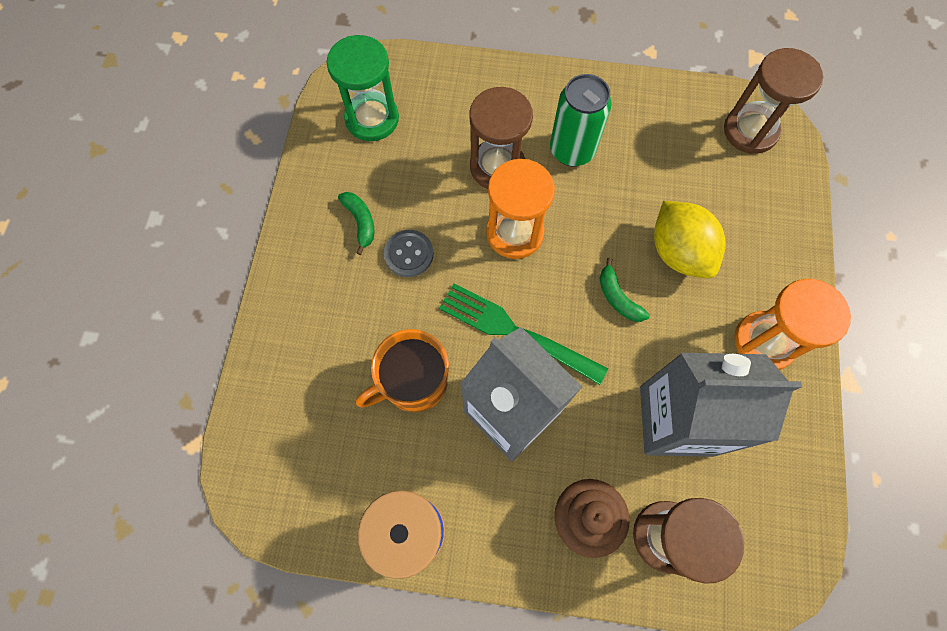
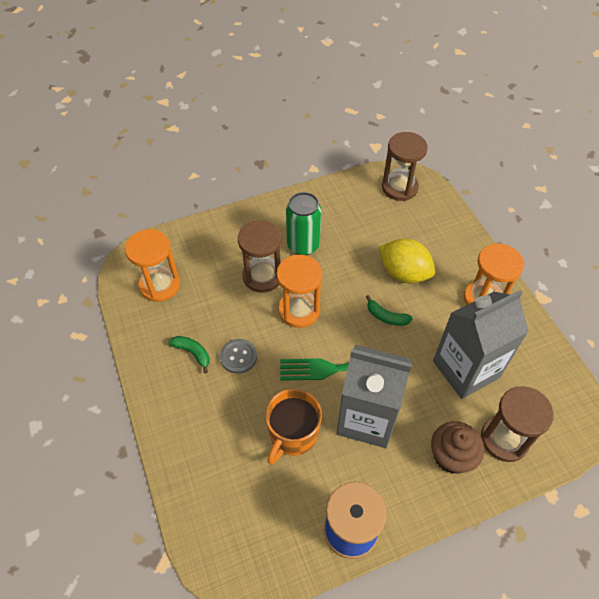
camera: 30 degrees left, 15 degrees down
(372, 119) = (160, 285): green hourglass -> orange hourglass

